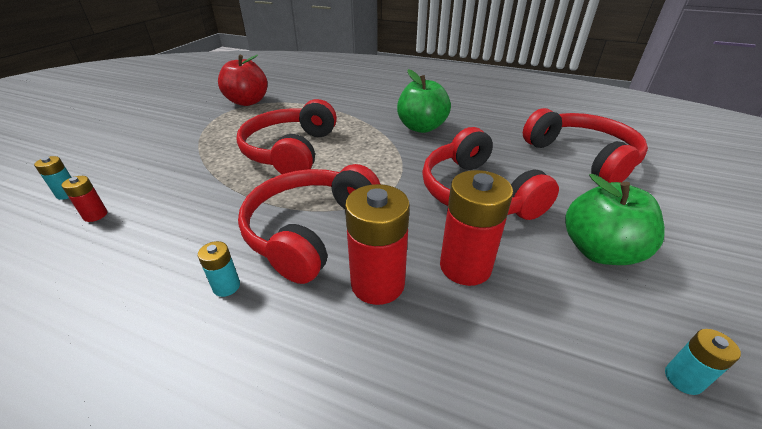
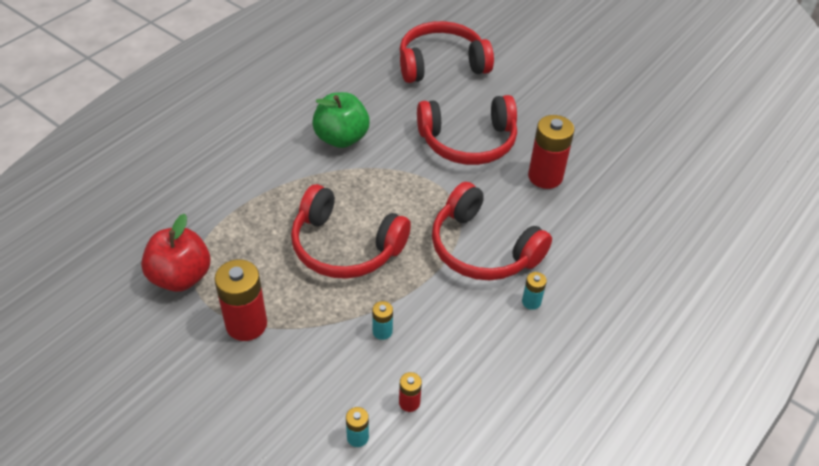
camera: 75 degrees left, 10 degrees up
(377, 283) = (549, 222): red battery -> red battery (246, 324)
(599, 251) = (548, 112): green apple -> none
(683, 379) = (636, 130): turquoise battery -> turquoise battery (382, 331)

